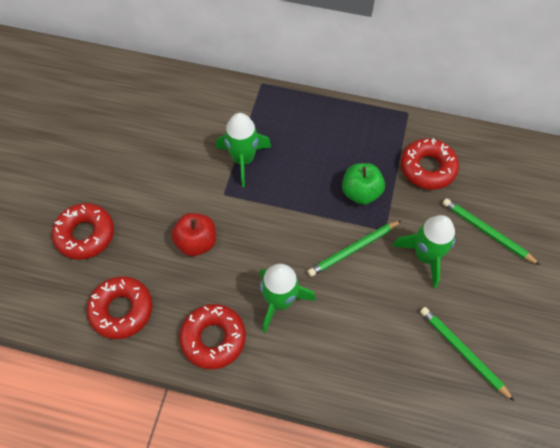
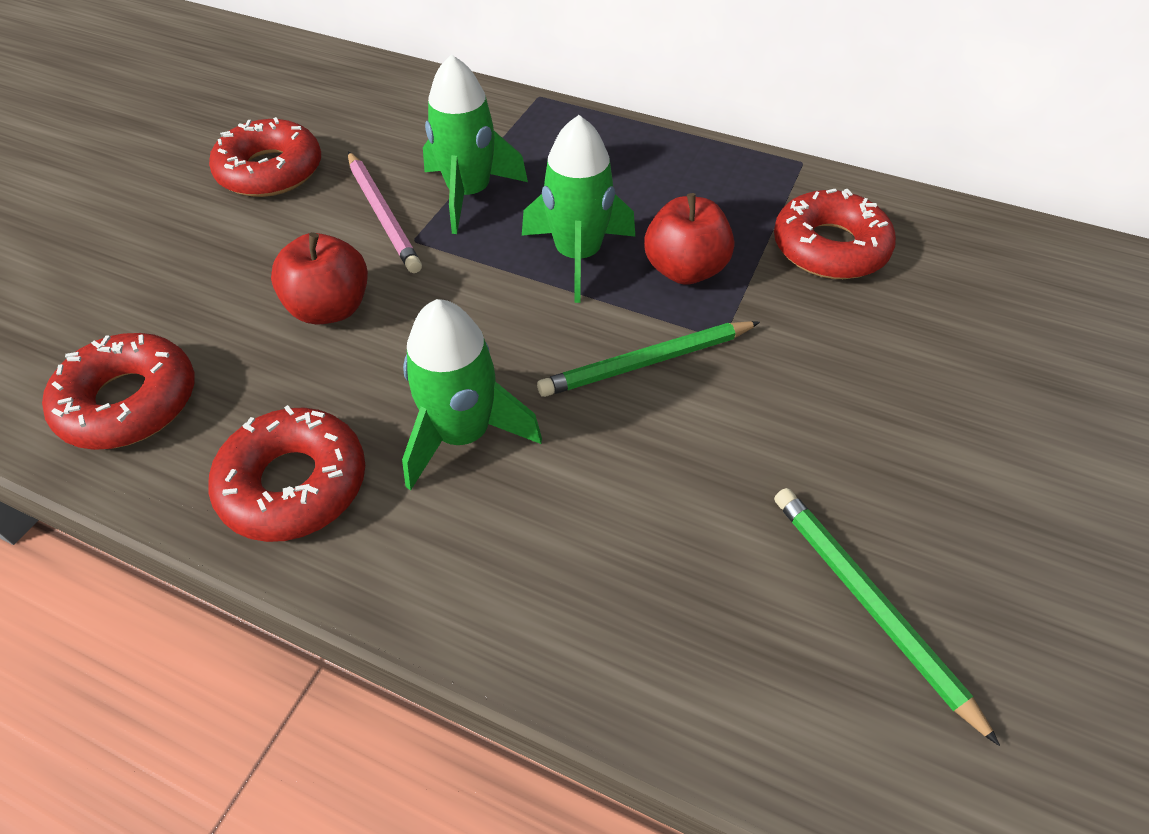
camera: 10 degrees right, 10 degrees down
(85, 234) = (126, 269): red donut -> red donut (270, 171)
(203, 180) = (382, 214): none -> pink pencil
(361, 192) = (684, 270): green apple -> red apple
(425, 256) = (803, 395): green rocket -> green rocket (578, 256)
(487, 232) = (948, 370): green pencil -> none

